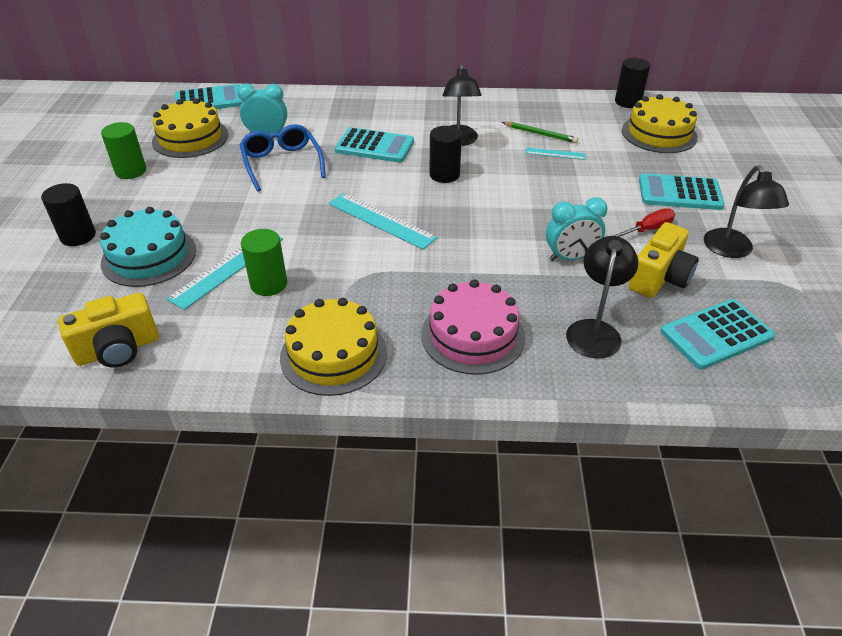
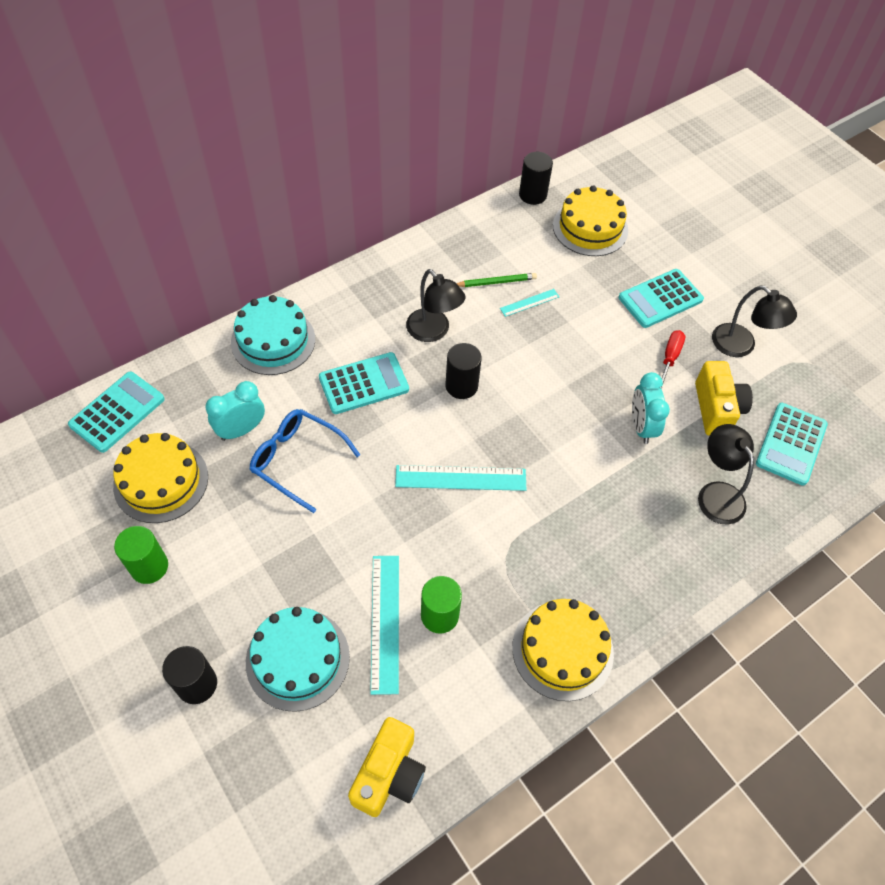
camera: 40 degrees left, 15 degrees up
(342, 105) = (273, 341): none -> turquoise cake
(473, 335) = (642, 557): pink cake -> none
(570, 258) = (641, 426): turquoise clock -> turquoise clock turned 135 degrees clockwise

